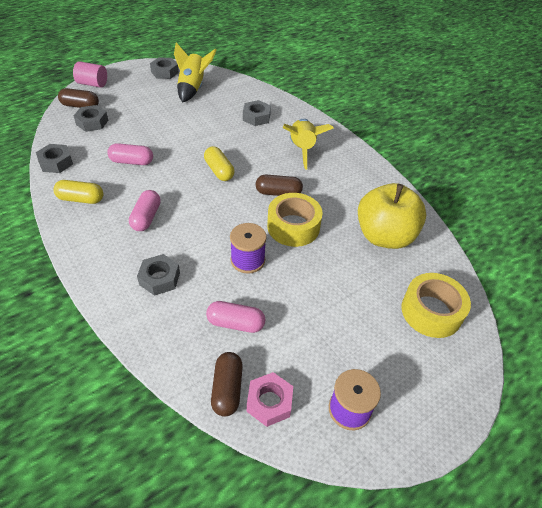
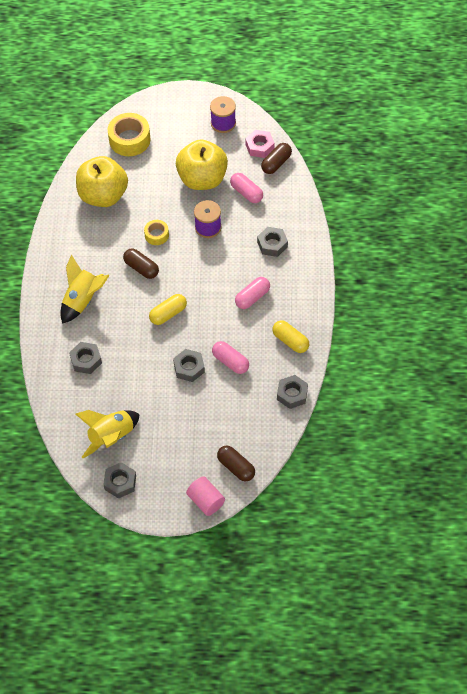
camera: 140 degrees left, 10 degrees up
(92, 122) = (237, 434): grey nut -> grey nut (189, 368)
(219, 171) = (168, 314): yellow capsule -> yellow capsule turned 45 degrees clockwise
(293, 226) = (156, 235): yellow tape -> yellow tape, size x0.56
(303, 311) = (202, 179): none -> yellow apple

